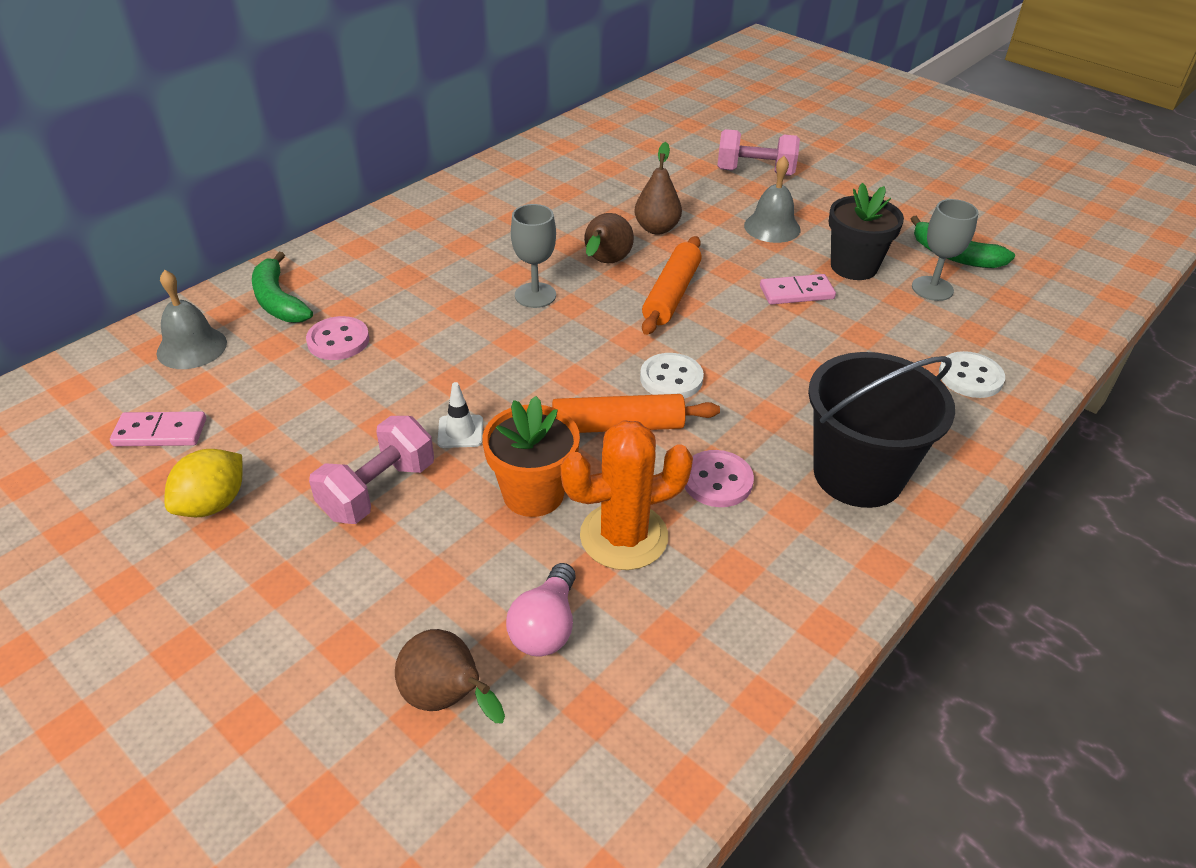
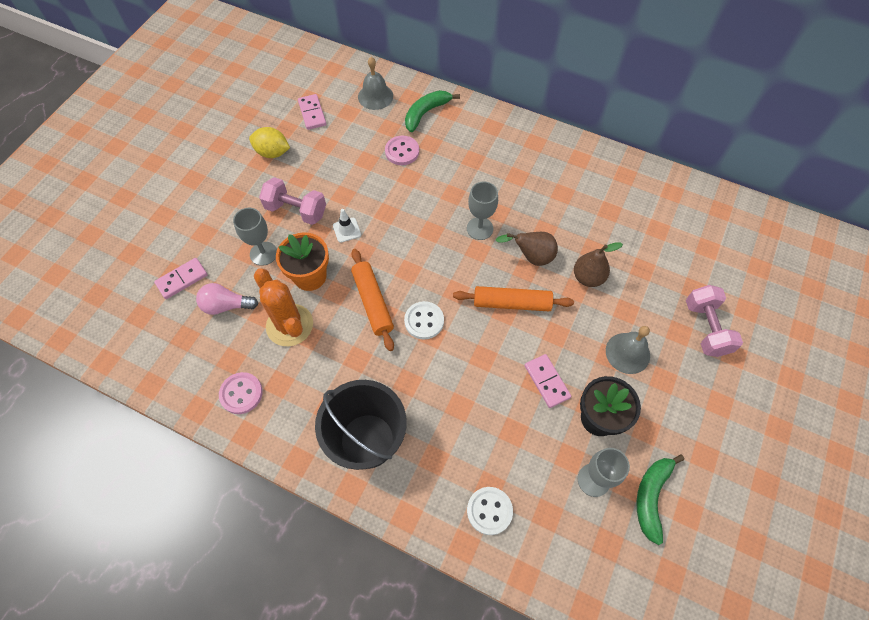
camera: 75 degrees right, 20 degrees up
(447, 699) = (182, 279): brown pear -> pink domino
(451, 552) = (263, 253): none -> grey goblet
(717, 481) = (342, 363): pink button -> pink button (241, 393)

